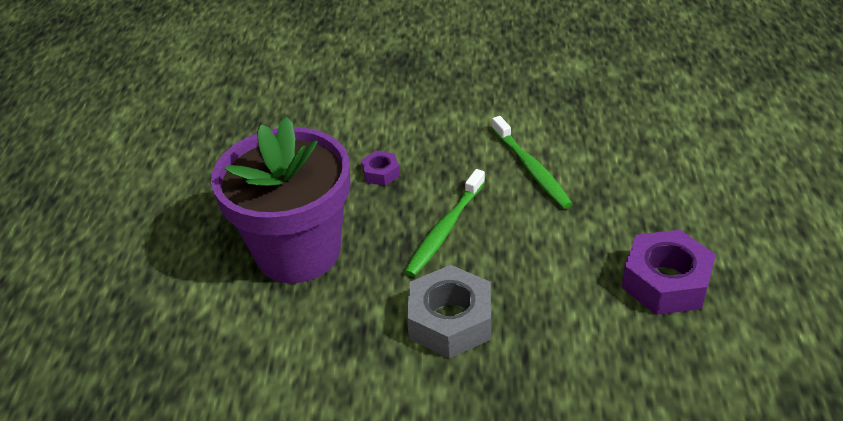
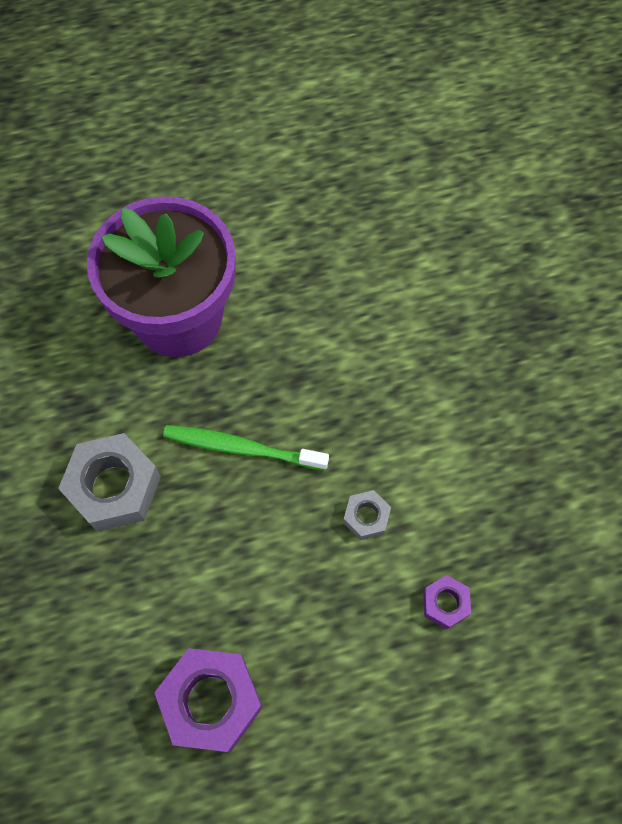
camera: 70 degrees right, 25 degrees up
(381, 173) = (316, 357): purple nut -> purple nut (445, 603)
(531, 169) = (366, 517): green toothbrush -> grey nut

